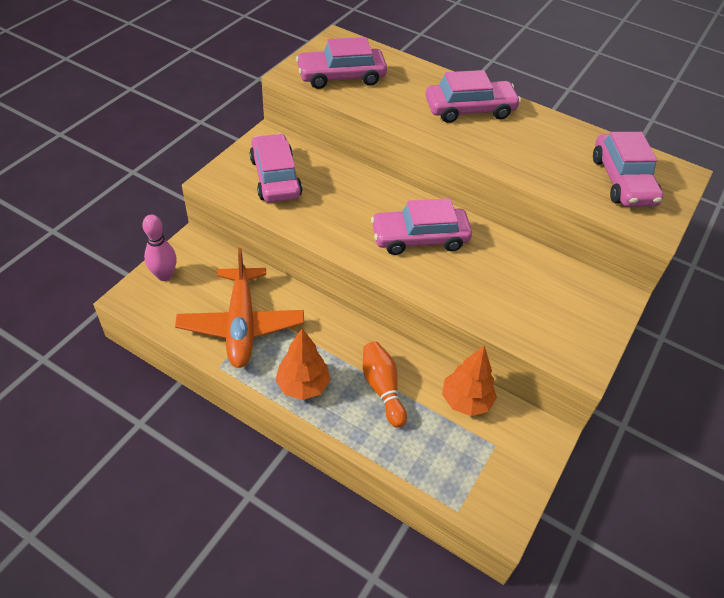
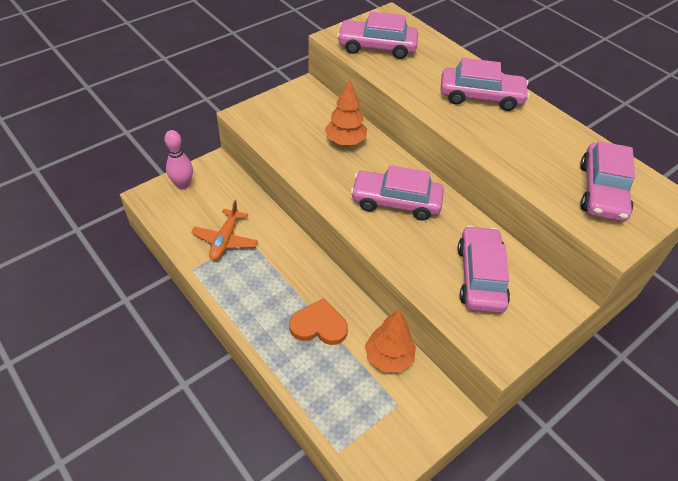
camera: 20 degrees right, 0 degrees up
(241, 325) = (225, 240): orange plane -> orange plane, size x0.61
(275, 177) = (294, 123): pink car -> pink car (480, 277)
(303, 385) = (252, 303): orange tree -> orange tree (345, 141)
(382, 388) = (319, 325): orange bowling pin -> orange heart

